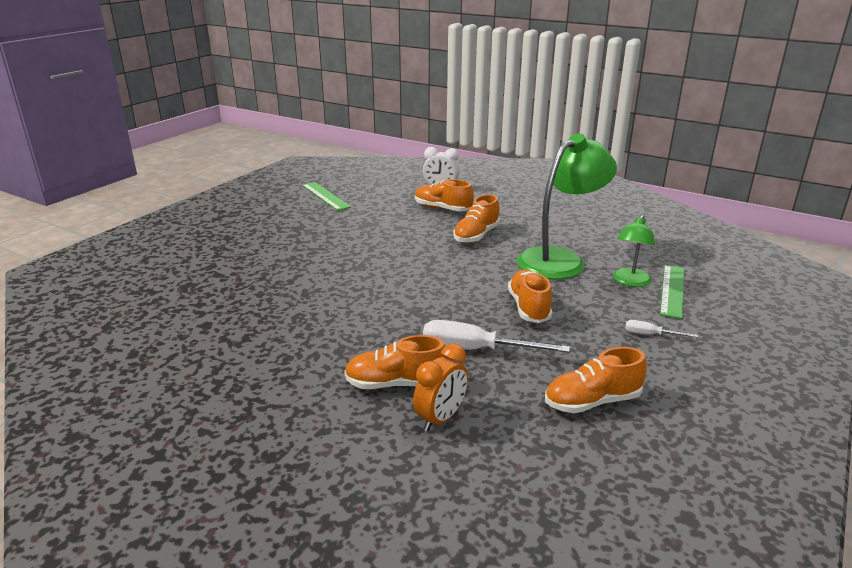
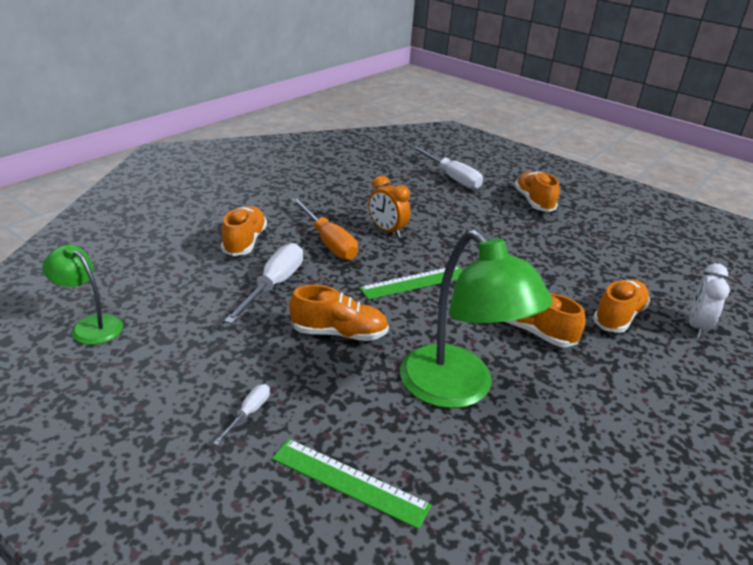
camera: 95 degrees right, 5 degrees up
(205, 267) = (451, 178): none -> white screwdriver
(325, 196) = (634, 238): green ruler -> green ruler (414, 282)
(377, 328) = (328, 242): none -> orange screwdriver
(440, 418) = (191, 255): orange clock -> orange clock (387, 231)
(592, 401) = (162, 333): orange shoe -> orange shoe (533, 202)
(630, 282) = (383, 441): green lamp -> green lamp (90, 325)

